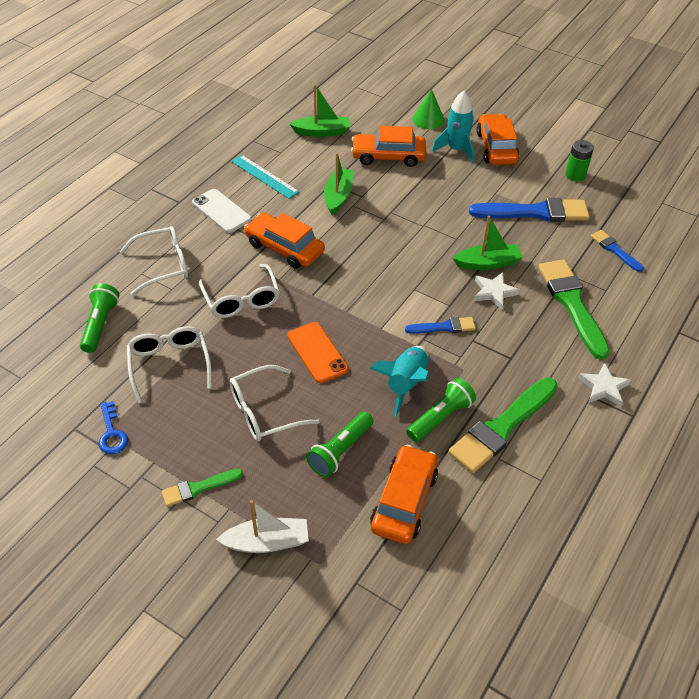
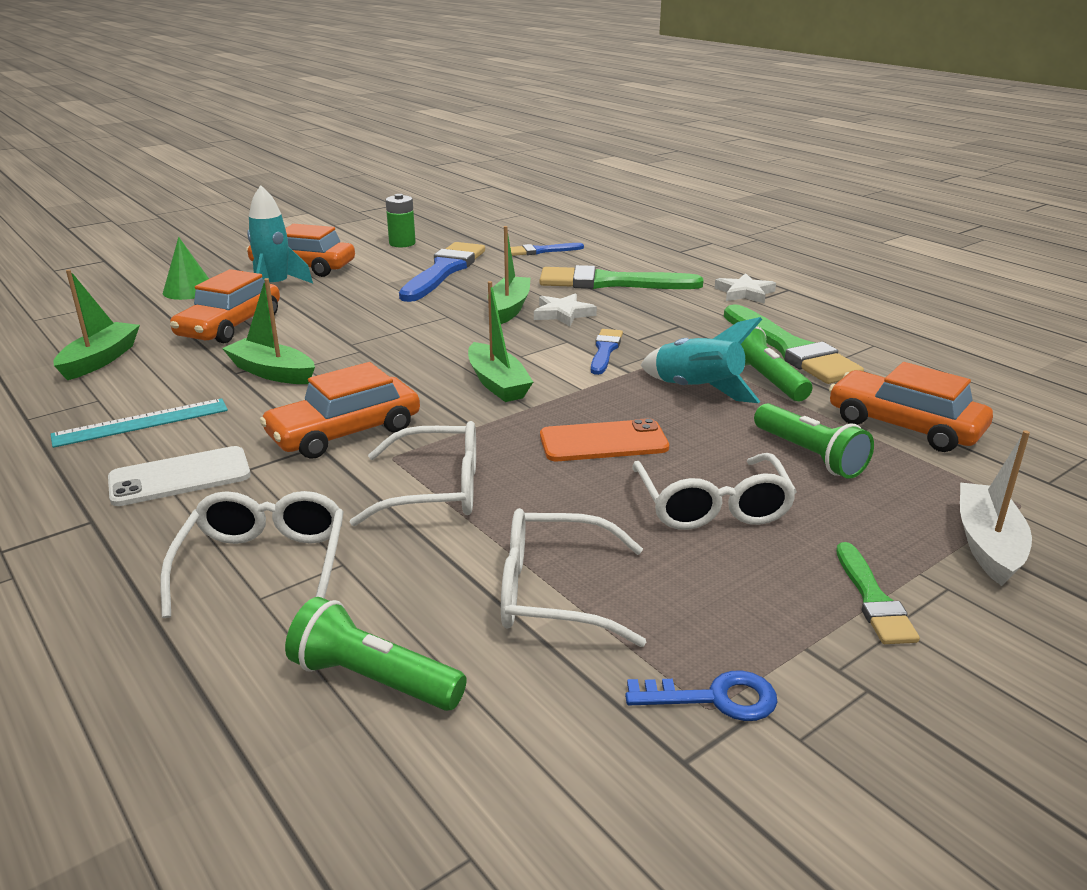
camera: 70 degrees left, 20 degrees down
(369, 289) = (497, 383): none -> green boat

